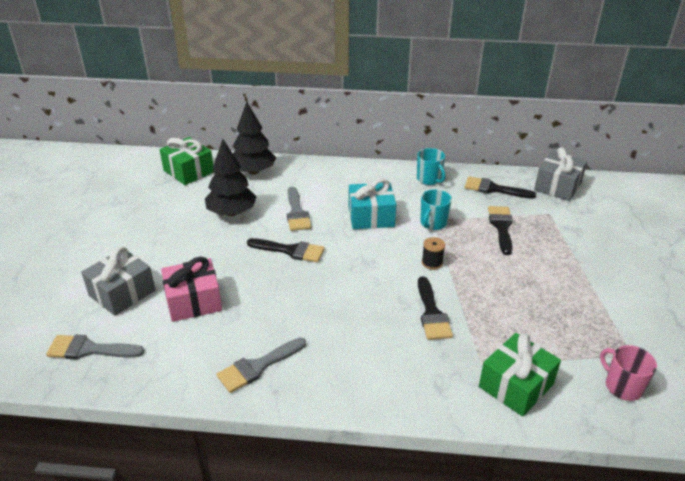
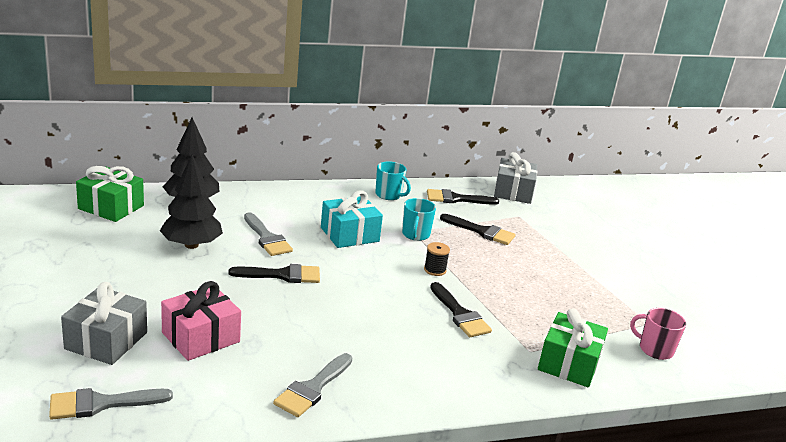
camera: 25 degrees left, 10 degrees down
(501, 227) = (482, 231): black brush -> black brush turned 135 degrees clockwise

